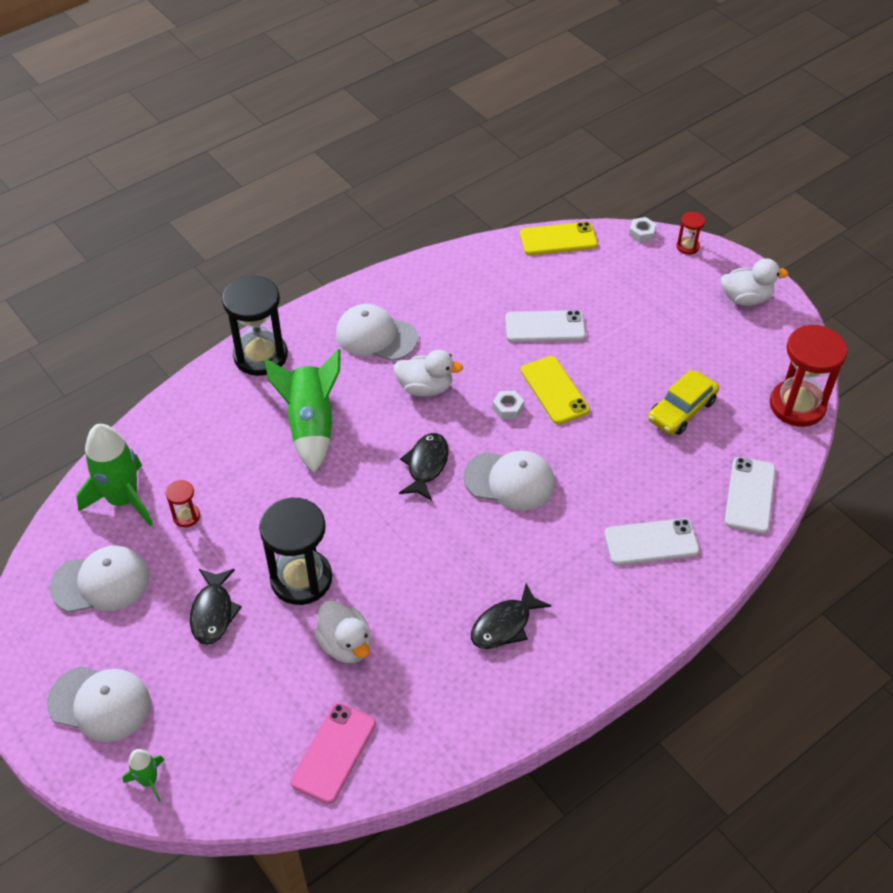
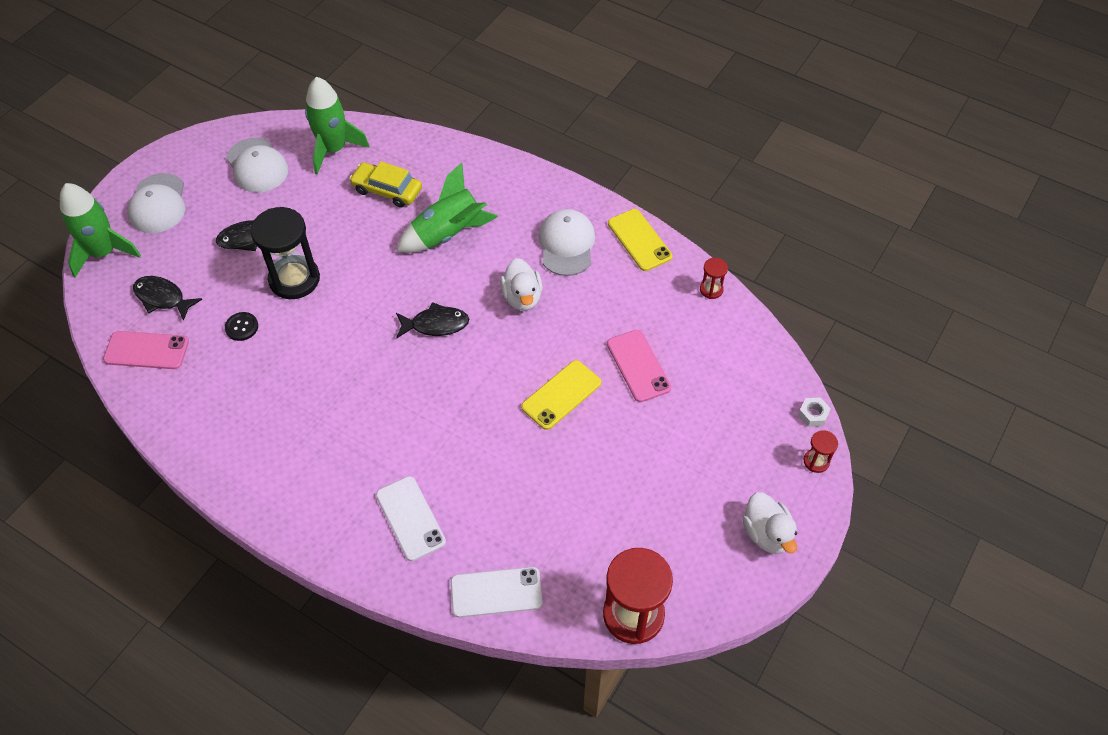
camera: 70 degrees right, 5 degrees up
(149, 780) = (103, 253): green rocket -> green rocket, size x2.04
(186, 516) = (331, 190): red hourglass -> red hourglass (711, 289)
(260, 356) = (509, 177): black hourglass -> none
(345, 645) = (241, 327): white duck -> black button
(504, 625) = (289, 428): black fish -> black fish (163, 298)
(508, 408) = (524, 364): white nut -> none
(510, 481) = (441, 389): white cap -> none
(545, 327) = (638, 366): white phone -> pink phone
(558, 239) = (763, 345): yellow phone -> yellow phone (639, 240)
(681, 410) = (581, 507): yellow car -> yellow car (387, 190)

